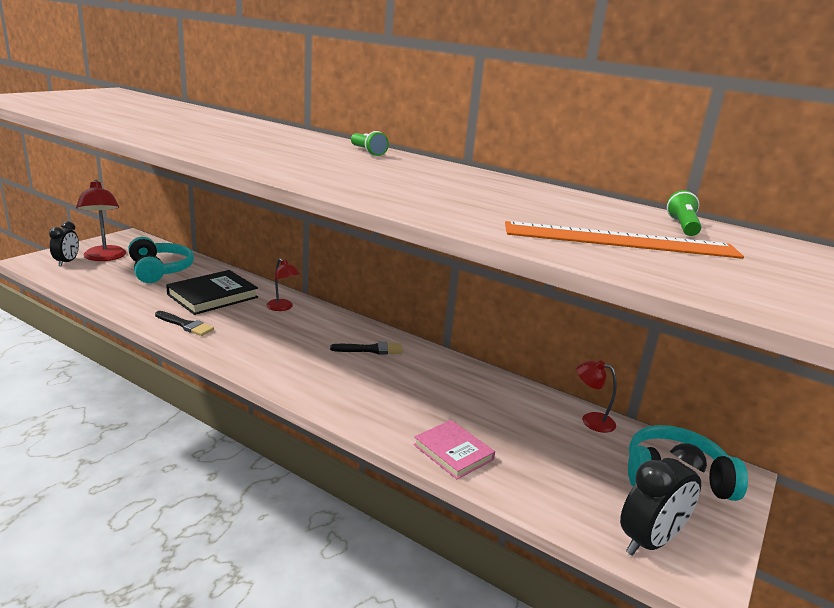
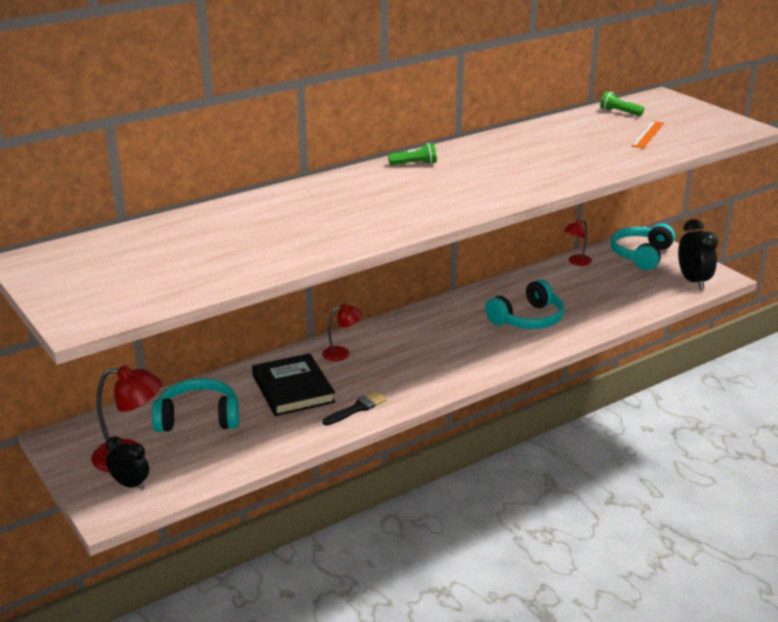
camera: 65 degrees left, 5 degrees up
(371, 349) = (446, 322): black brush -> none
(412, 398) = (528, 319): none -> turquoise headphones
(453, 452) = (599, 318): pink book -> none
(620, 240) = (648, 134): orange ruler -> orange ruler, size x0.57

